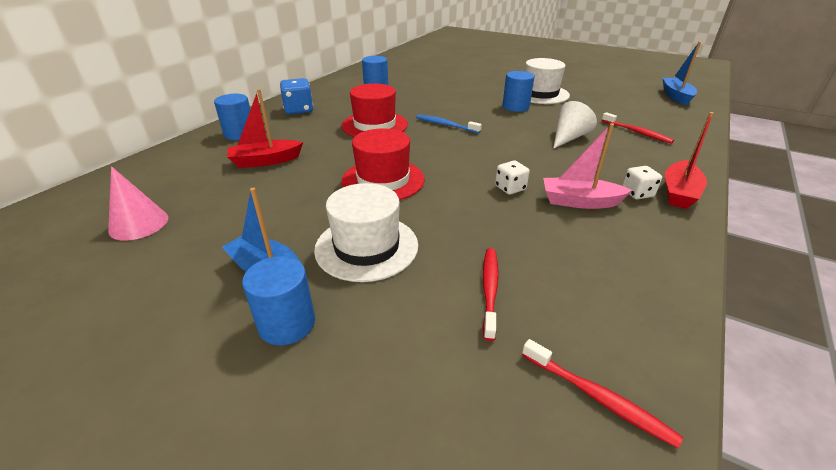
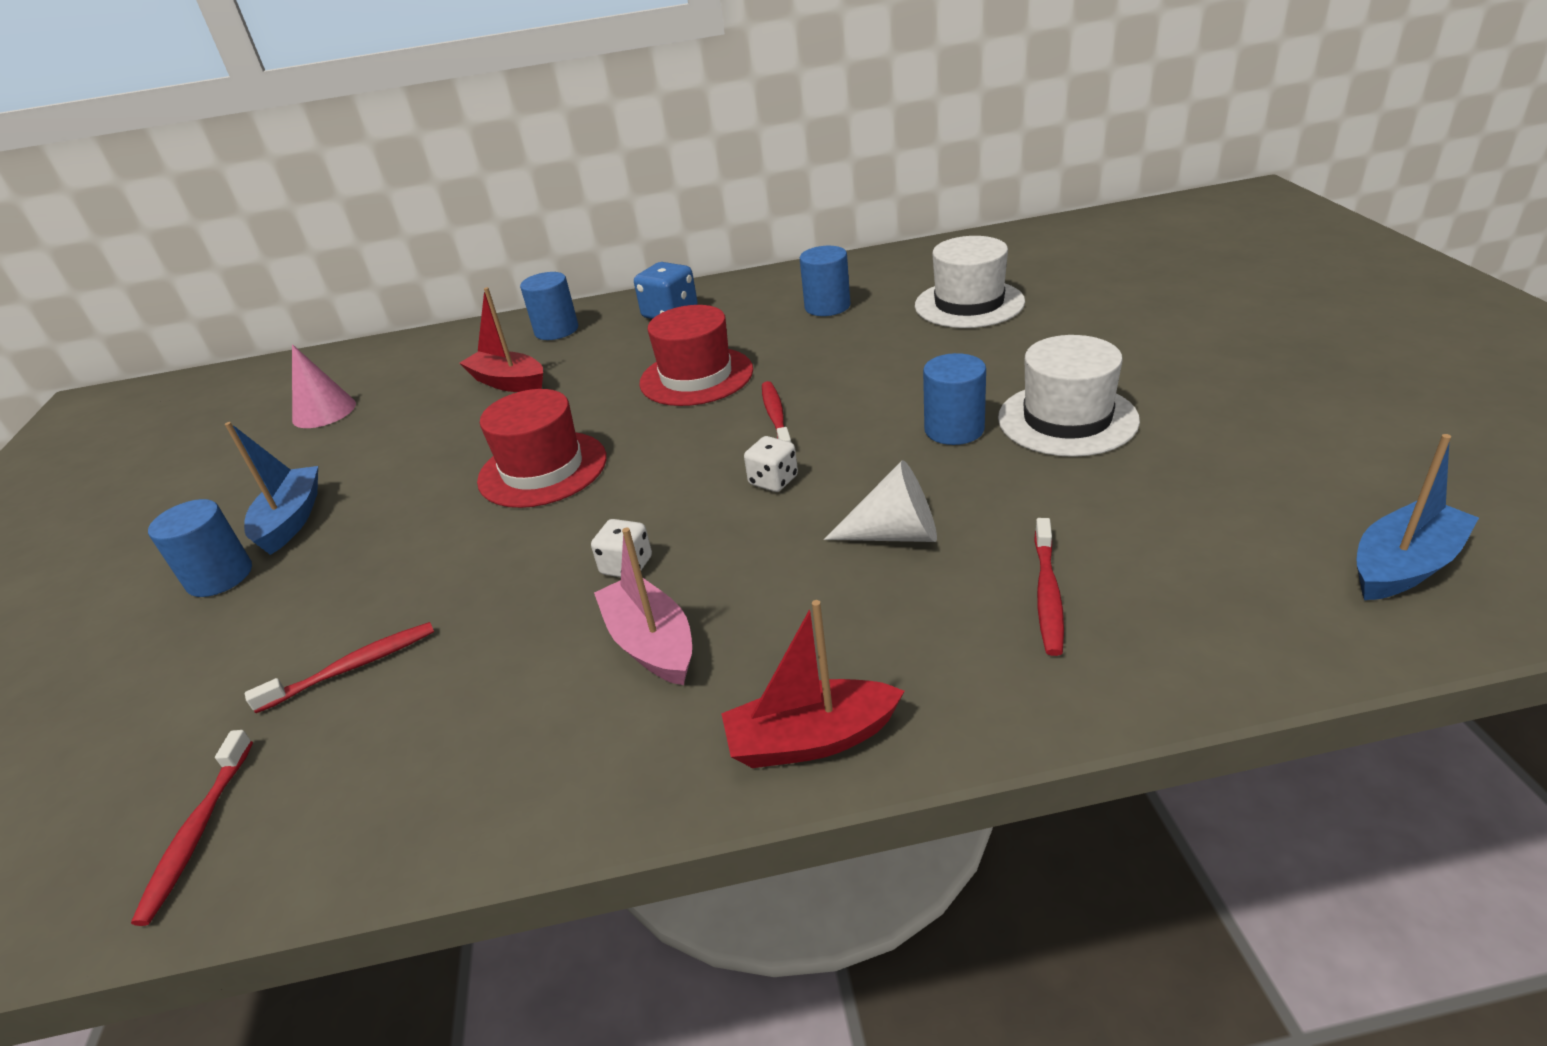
camera: 55 degrees right, 0 degrees up
(366, 247) = (379, 544): white hat -> white hat (969, 304)
(446, 125) = (776, 417): blue toothbrush -> red toothbrush
(637, 193) = (750, 691): white dice -> white dice (773, 480)

